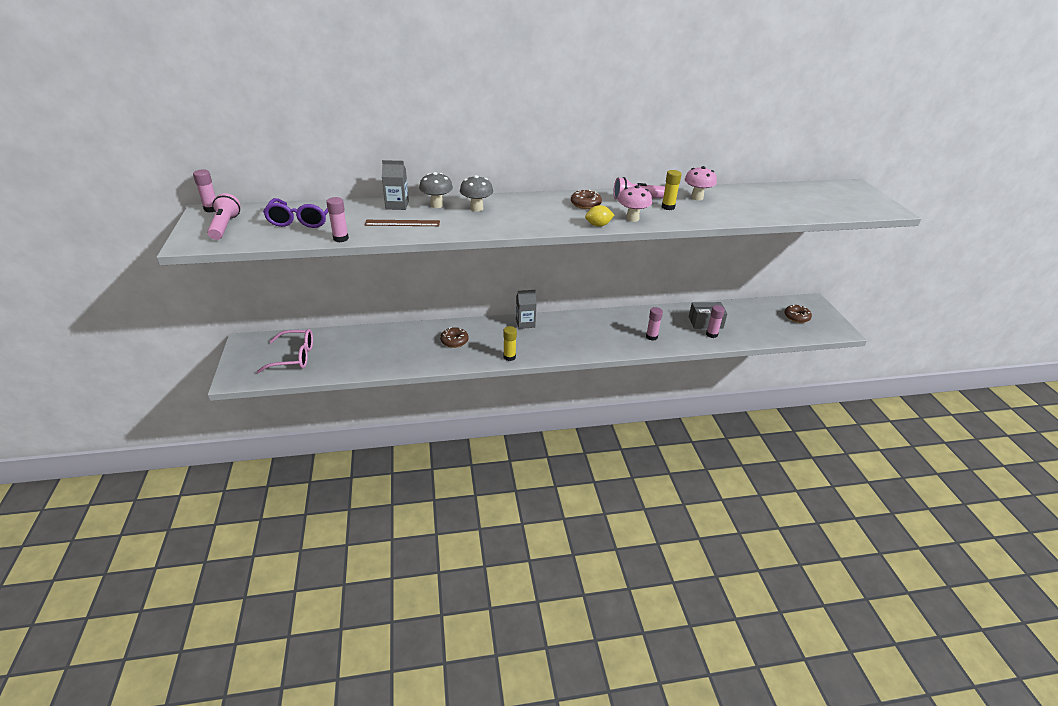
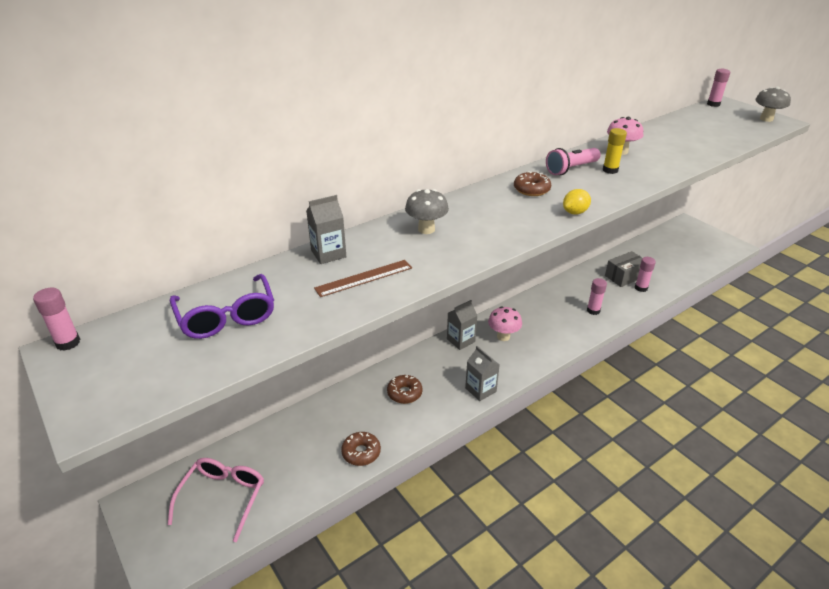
camera: 25 degrees left, 0 degrees up
(225, 226) = (121, 366): pink flashlight -> none
(294, 357) = (223, 498): pink glasses -> pink glasses turned 45 degrees counterclockwise
(341, 238) = (311, 328): pink glue stick -> pink glue stick (713, 104)
(437, 205) = (376, 239): grey mushroom -> grey mushroom (766, 119)
(509, 357) = (480, 390): yellow glue stick -> grey carton
(632, 218) = (595, 194): pink mushroom -> pink mushroom (503, 336)
(796, 317) = (690, 244): brown donut -> brown donut (361, 452)

